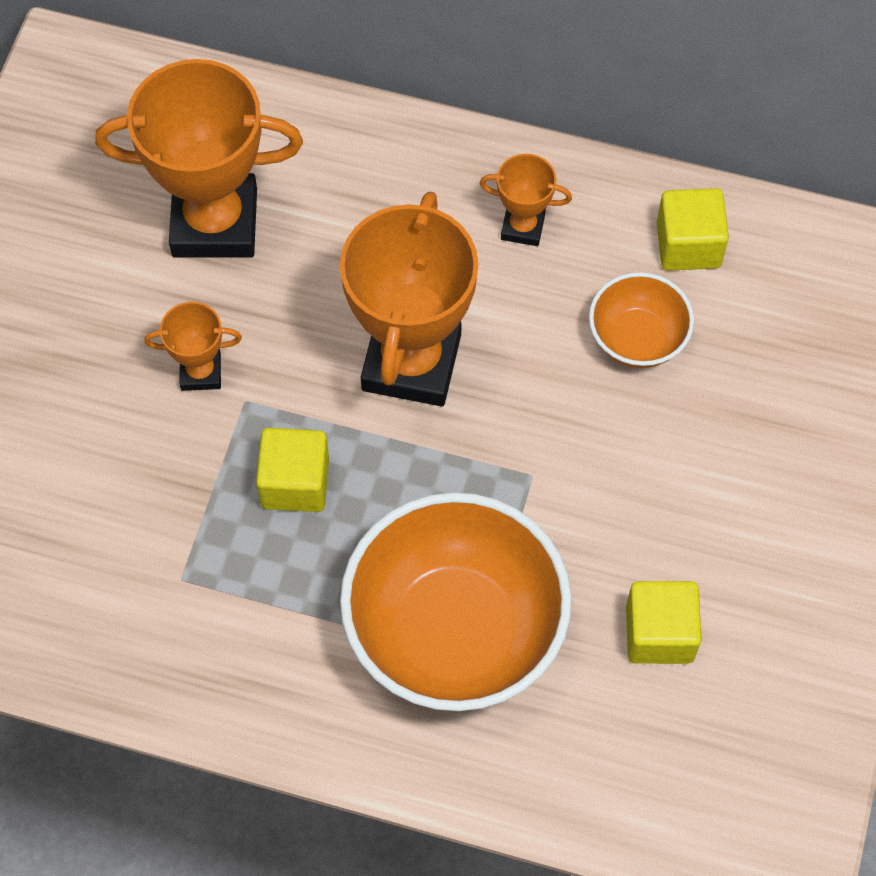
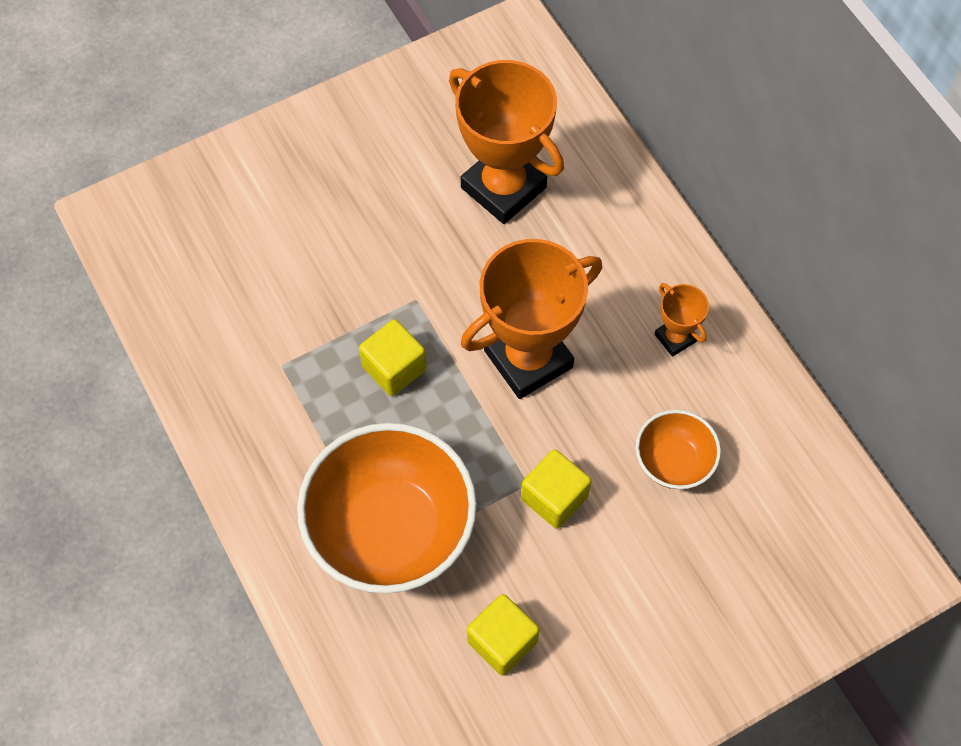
camera: 45 degrees right, 0 degrees up
(201, 372) = (409, 263): orange trophy -> none
(688, 245) = (765, 434): yellow cube -> yellow cube (554, 497)

